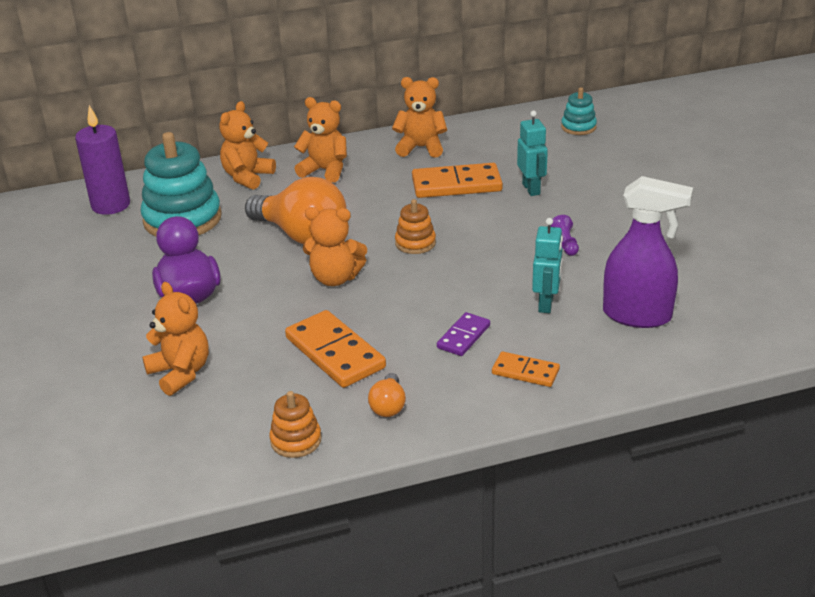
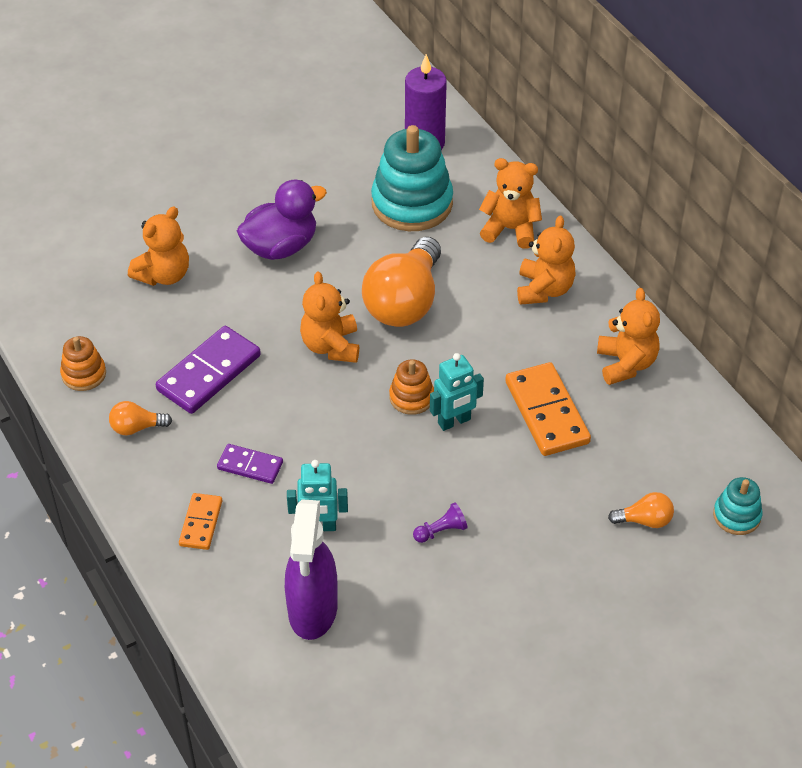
camera: 75 degrees right, 15 degrees up
(335, 353) = (209, 373): orange domino -> purple domino
(531, 189) = (557, 485): turquoise robot -> turquoise robot (454, 421)
(574, 160) = (644, 520): none -> orange light bulb

